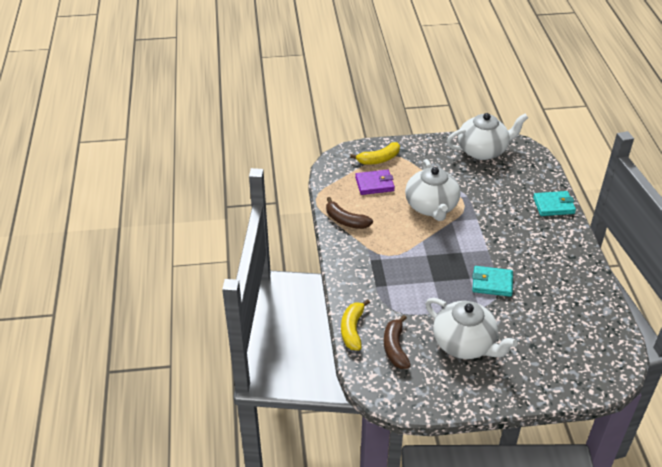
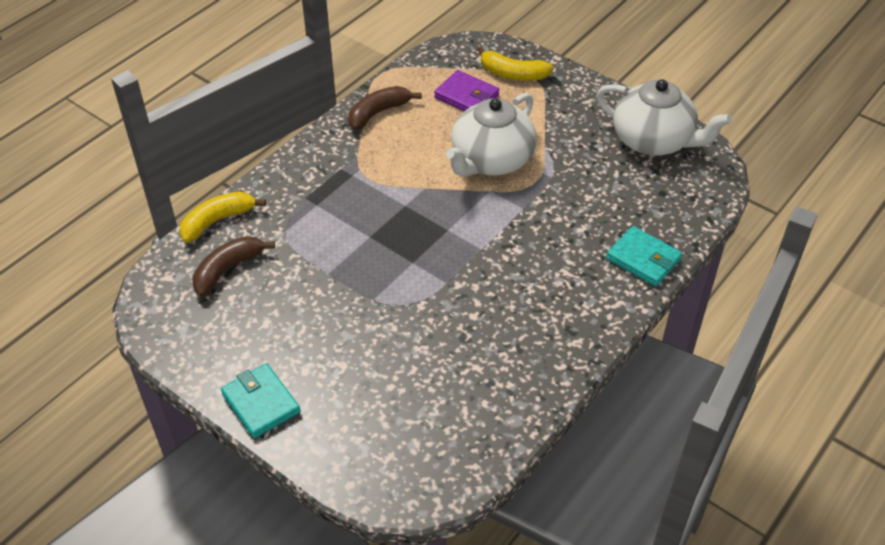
camera: 45 degrees right, 5 degrees up
(346, 220) = (378, 113): brown banana -> brown banana turned 60 degrees clockwise
(464, 344) = (298, 322): white teapot -> none
(492, 283) = (428, 286): turquoise wallet -> turquoise wallet (261, 403)

